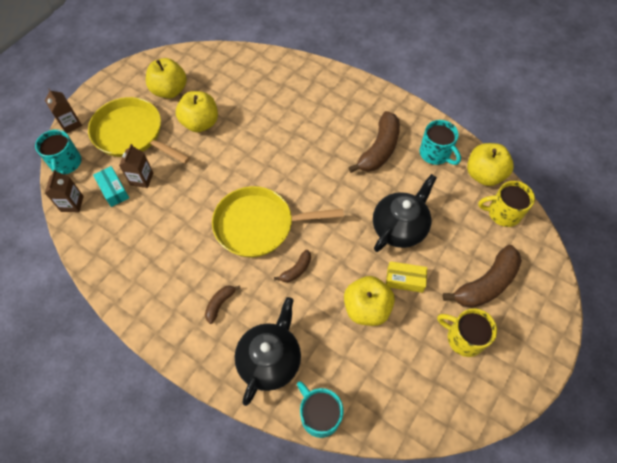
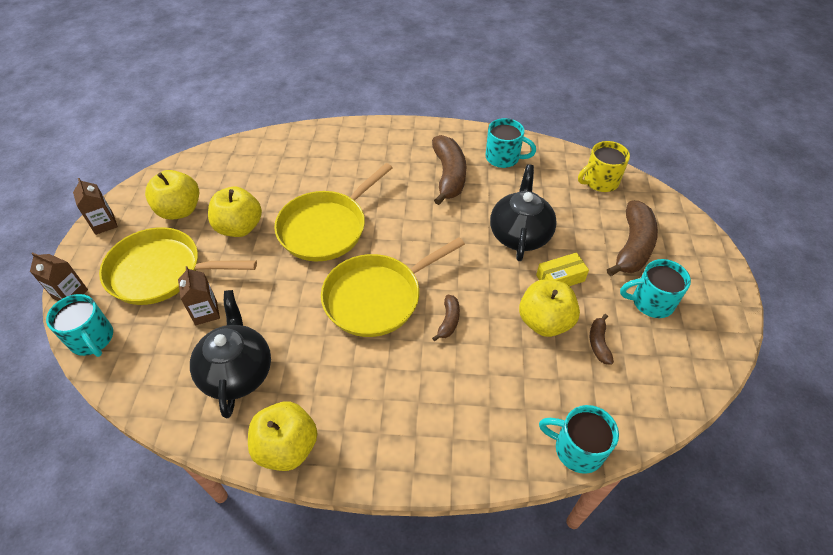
camera: 30 degrees left, 10 degrees down
(72, 203) = (130, 379): brown carton -> brown carton (104, 224)
(113, 190) = (177, 340): turquoise box -> none
(220, 304) = (391, 396): brown banana -> brown banana (598, 343)
(259, 152) = (326, 228): none -> yellow pan
(270, 359) = (486, 423): black teapot -> black teapot (237, 372)
(463, 338) = (651, 302): yellow mug -> turquoise mug
(484, 175) = (559, 157): yellow apple -> yellow apple (287, 447)

